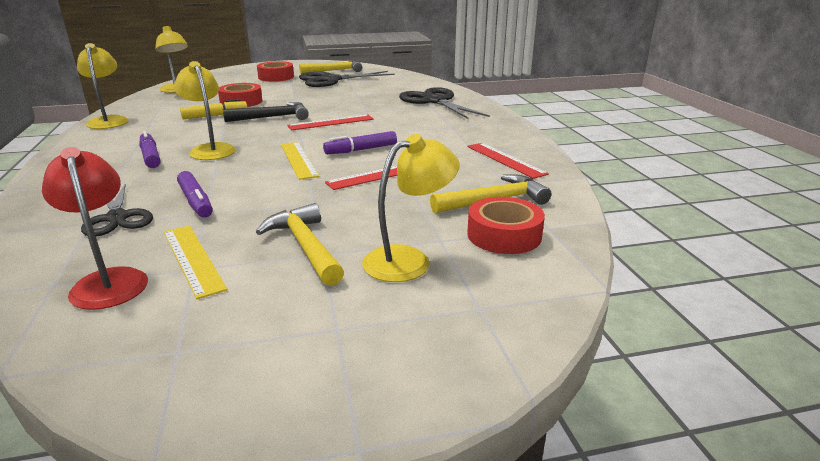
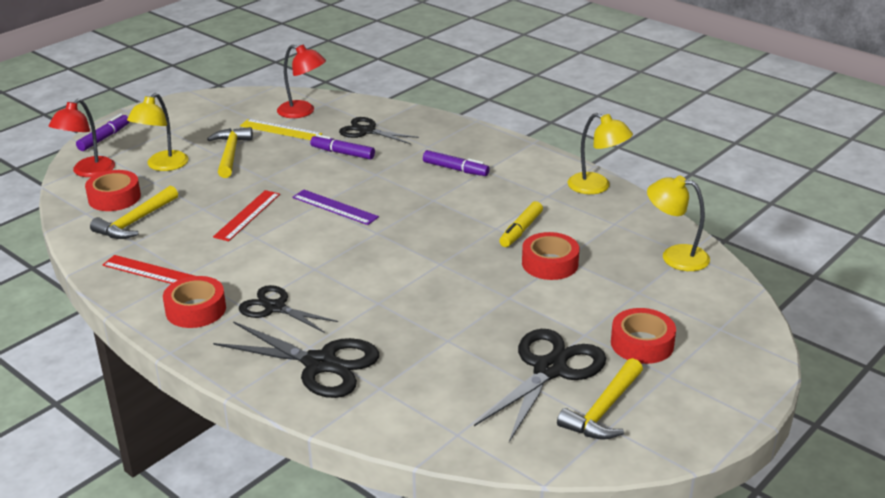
camera: 145 degrees right, 5 degrees up
(210, 149) = (427, 191): yellow lamp -> none
(273, 117) = (459, 250): black hammer -> none
(298, 159) = (335, 207): yellow ruler -> purple ruler
(305, 246) = (230, 153): yellow hammer -> yellow hammer turned 120 degrees counterclockwise
(331, 122) = (384, 265): red ruler -> none
(361, 150) = (298, 237): purple marker -> purple marker (104, 138)
(432, 123) = (274, 307): none -> black scissors
(487, 133) = (196, 310): none -> red tape
(524, 289) = (88, 172): none -> red lamp

